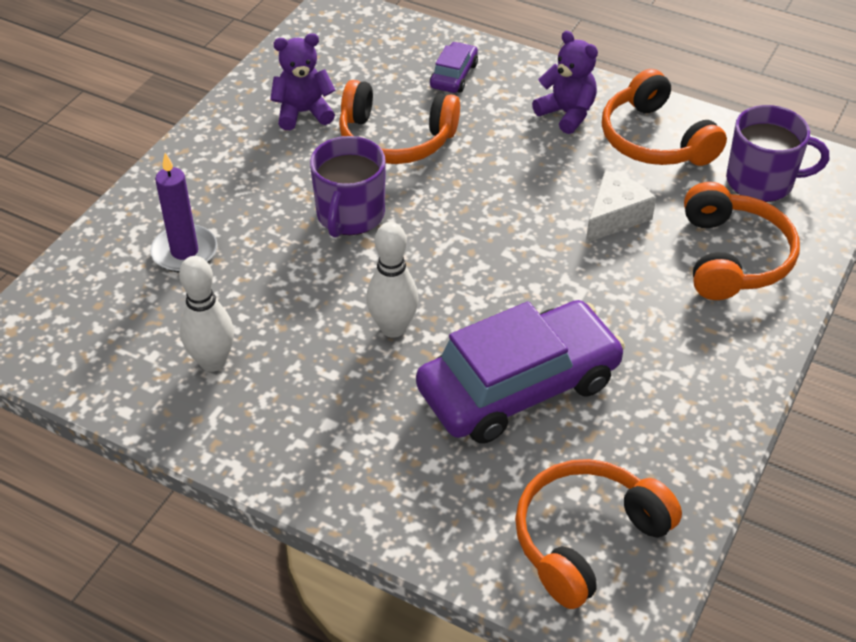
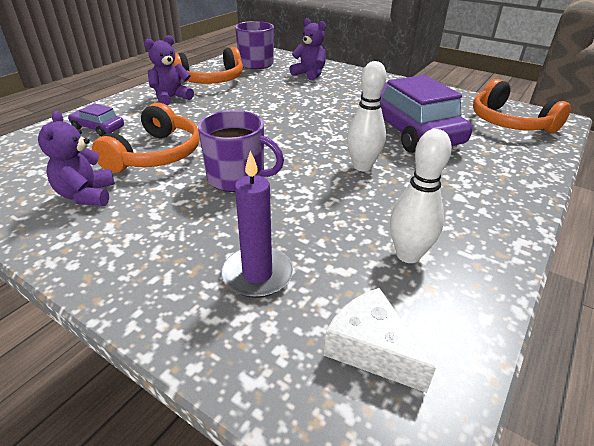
camera: 85 degrees left, 10 degrees down
(614, 216) = (271, 95): white cheese -> white cheese (371, 349)
(732, 257) = (309, 74): orange headphones -> purple teddy bear

